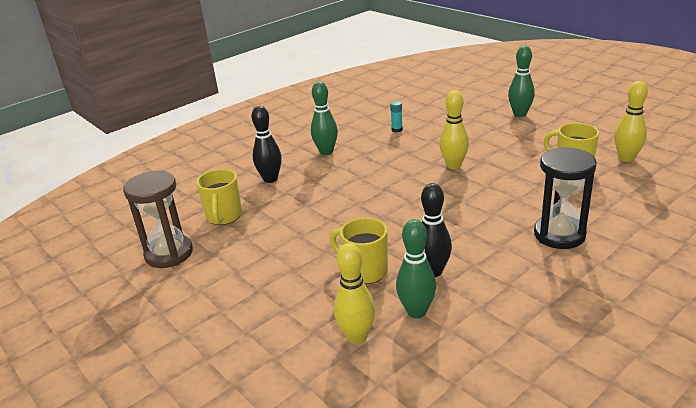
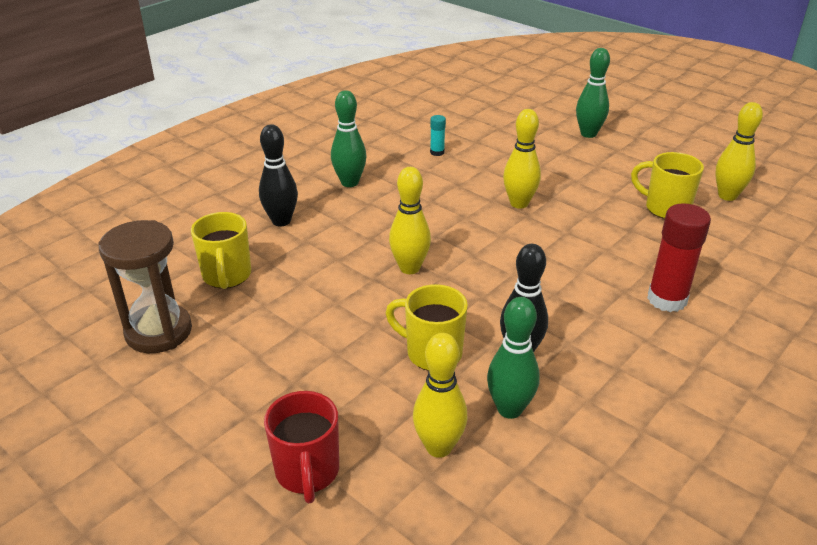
camera: 10 degrees left, 5 degrees up
(256, 351) = (307, 472): none -> red mug
(359, 211) = (409, 268): none -> yellow bowling pin
(559, 235) = (667, 299): black hourglass -> red glue stick

